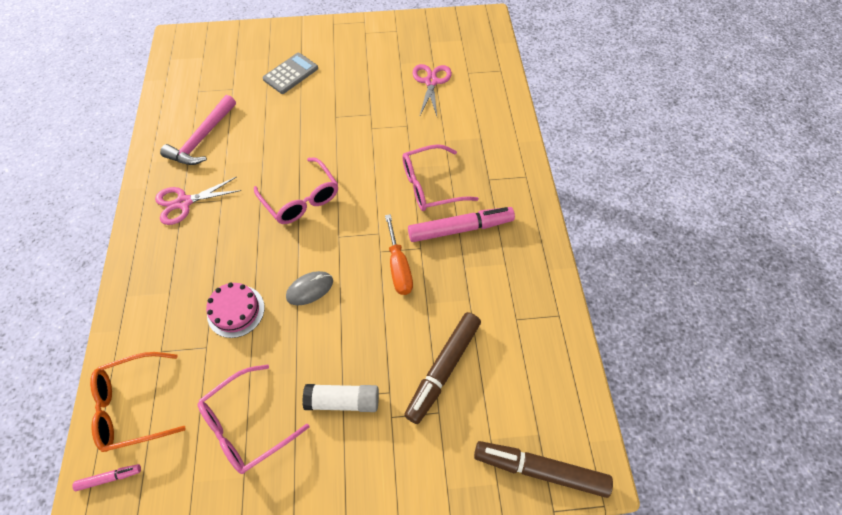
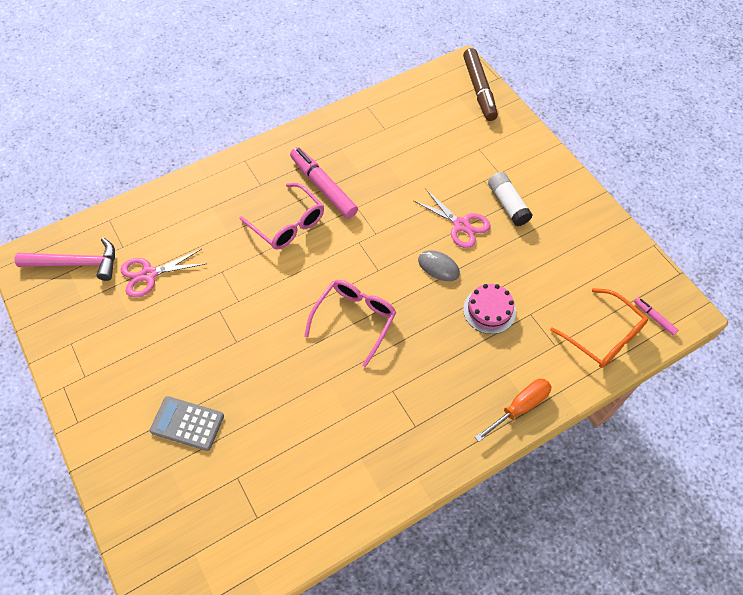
camera: 115 degrees left, 0 degrees up
(184, 202) = (414, 425): pink scissors -> pink scissors (461, 225)
(202, 138) = (326, 461): pink hammer -> pink hammer (76, 263)
(246, 425) = (563, 253): pink glasses -> none
(398, 267) = (383, 214): orange screwdriver -> orange screwdriver (520, 407)
(443, 369) = (448, 157): brown marker -> none

